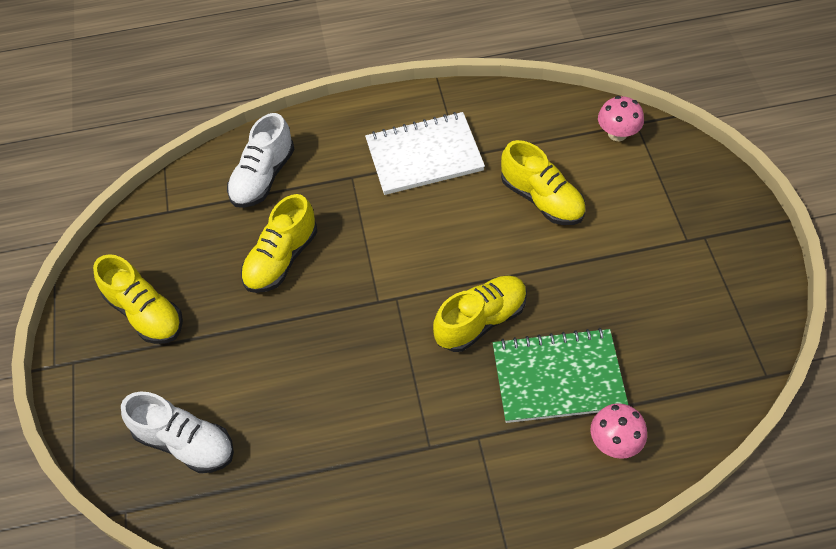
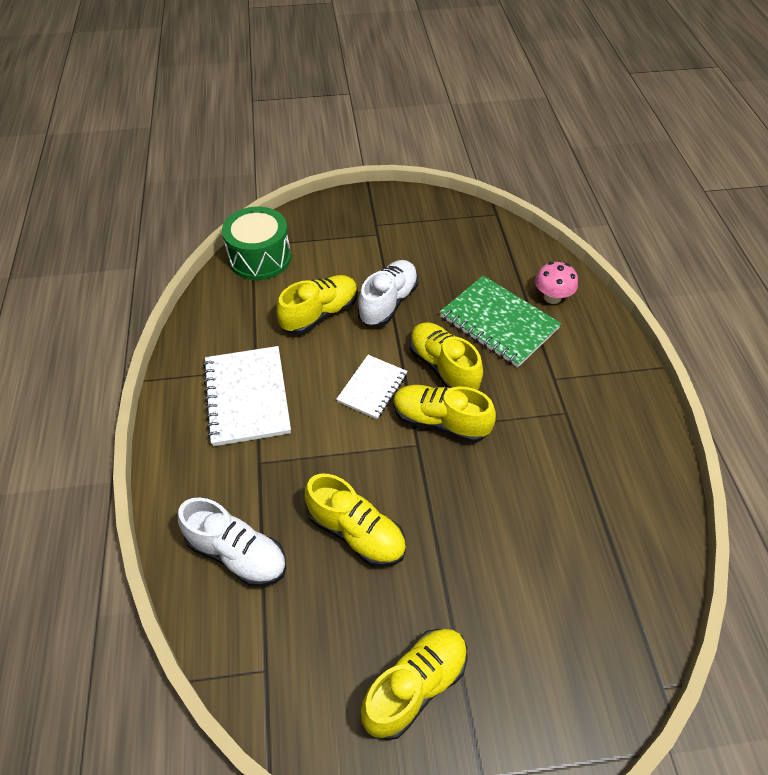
camera: 90 degrees left, 5 degrees down
(185, 442) = (578, 626): white shoe -> white shoe (388, 303)
(407, 320) = (440, 422): none -> yellow shoe
(445, 256) = (372, 388): none -> white notebook
(558, 377) = (498, 323): green notebook -> green notebook turned 45 degrees counterclockwise
(617, 133) = (260, 258): pink mushroom -> green drum

